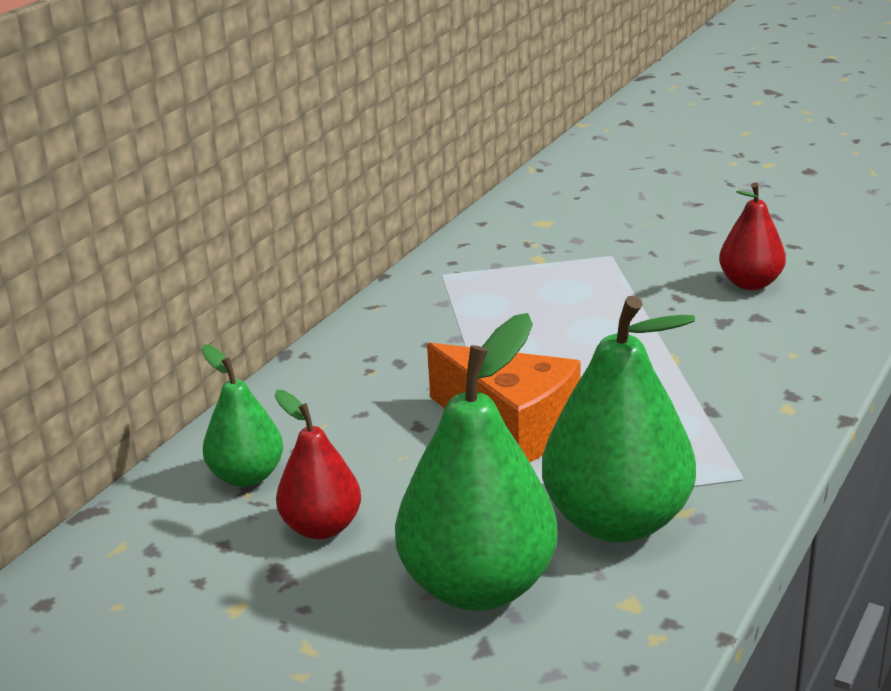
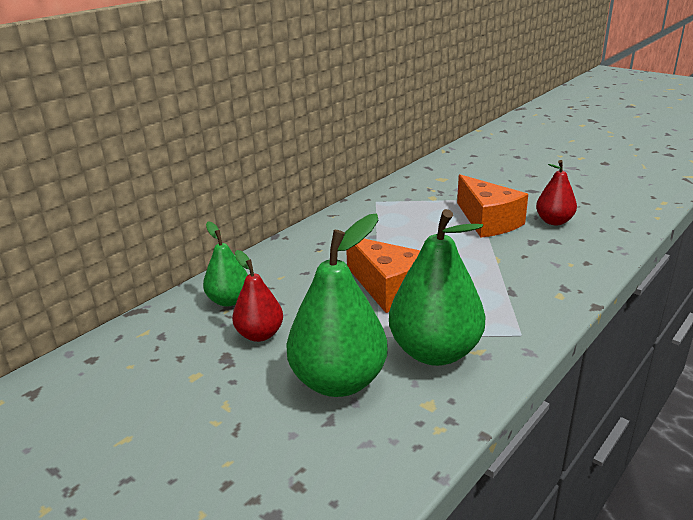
camera: 10 degrees right, 0 degrees up
(642, 293) = (488, 221): none -> orange cheese

